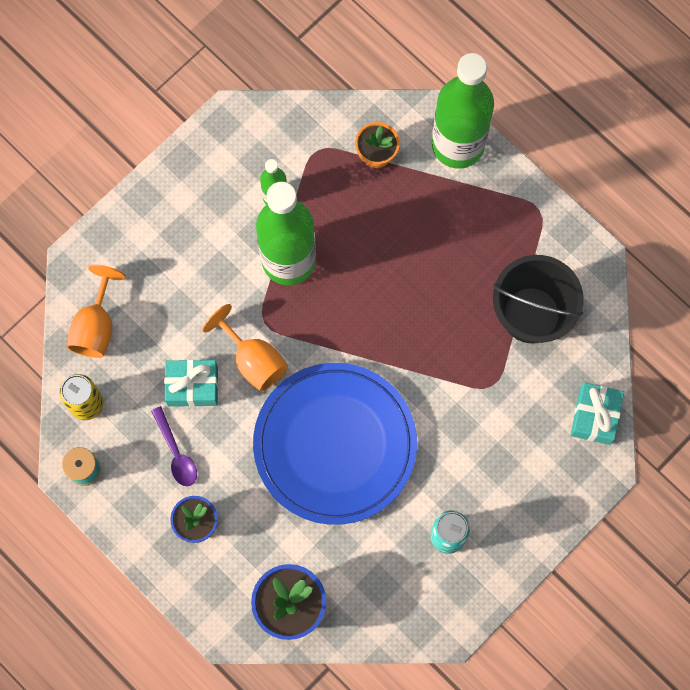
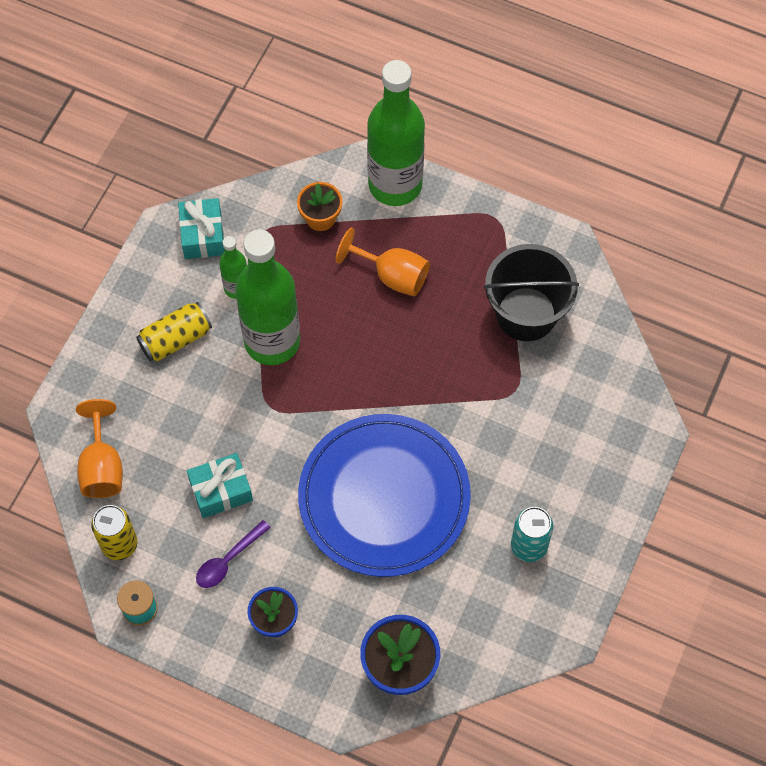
camera: 20 degrees left, 10 degrees down
(176, 453) = (228, 560): purple spoon -> purple spoon turned 90 degrees clockwise
(203, 228) = (175, 339): none -> yellow can
(253, 360) = (272, 445): orange goblet -> orange goblet (392, 275)
(595, 416) = (624, 386): turquoise gift -> turquoise gift (203, 235)

